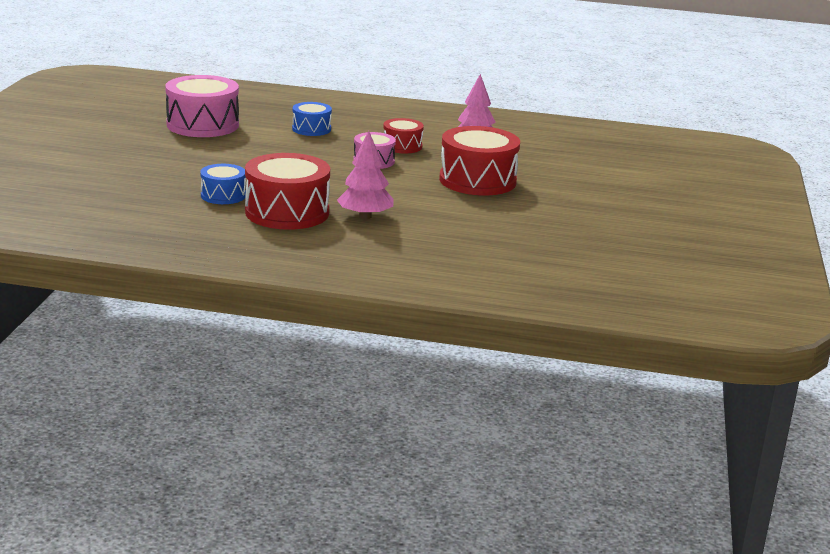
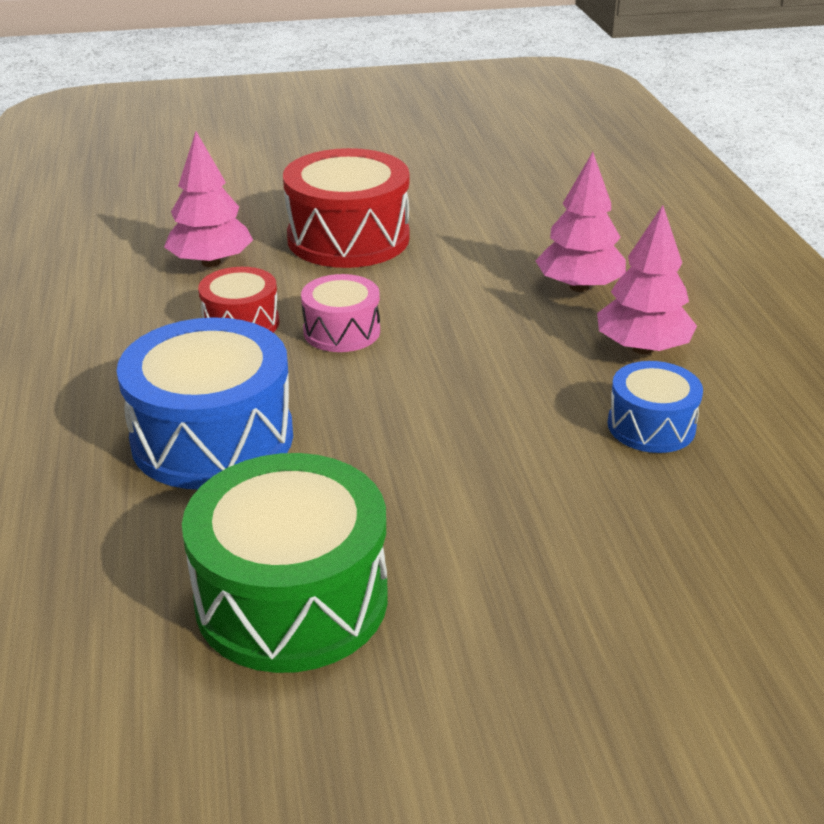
camera: 110 degrees left, 10 degrees up
(202, 125) = (292, 598): pink drum -> green drum
(287, 212) = (642, 348): red drum -> pink tree
(311, 129) = (212, 438): blue drum -> blue drum, size x1.82

